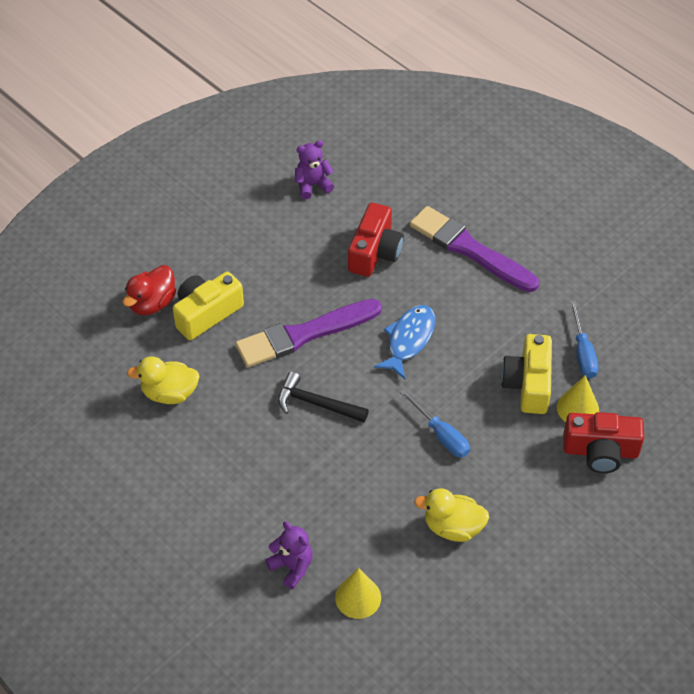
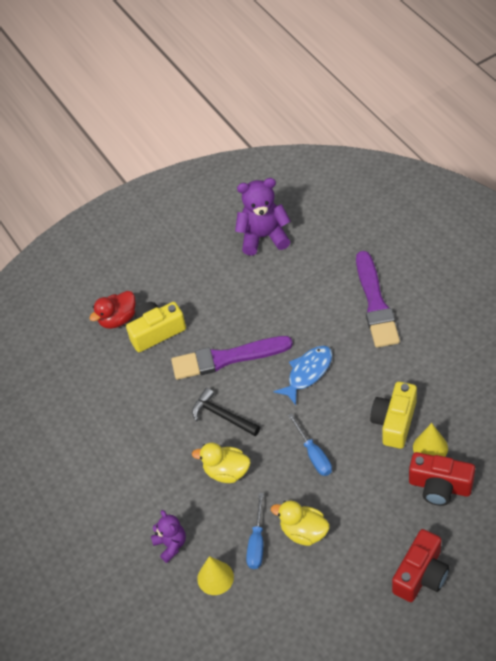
camera: 20 degrees right, 0 degrees up
(169, 393) = (113, 392): yellow duck -> yellow duck (226, 472)
(312, 185) = (263, 237): purple teddy bear -> purple teddy bear, size x1.70
(374, 252) = (299, 297): red camera -> red camera (421, 575)
(470, 249) = (375, 303): purple brush -> purple brush turned 150 degrees counterclockwise
(583, 352) = (446, 401): blue screwdriver -> blue screwdriver (257, 543)

